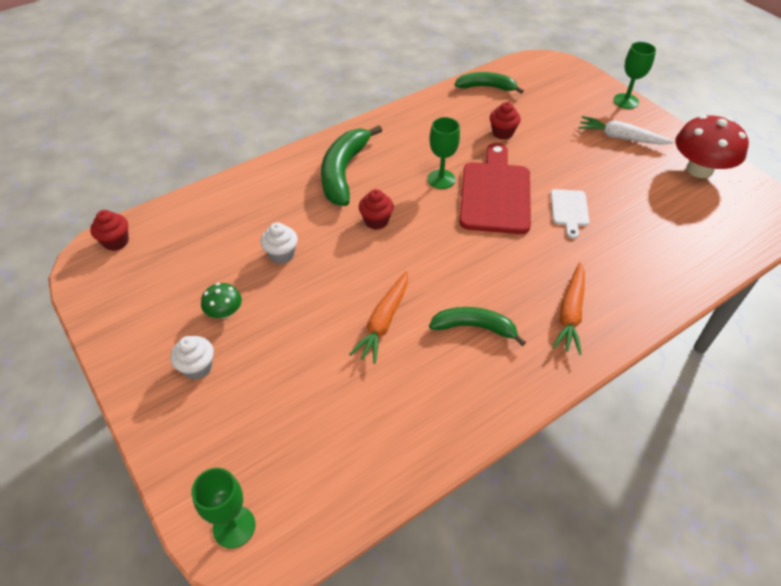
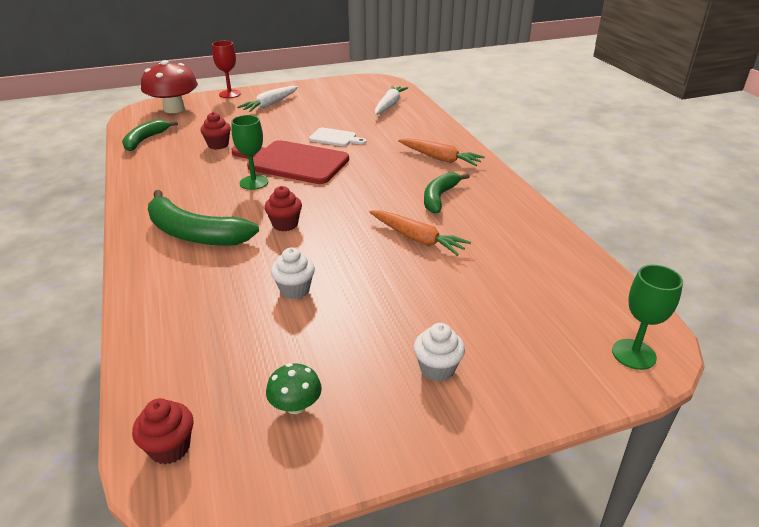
camera: 75 degrees left, 15 degrees down
(224, 312) = (362, 341): green mushroom -> green mushroom (295, 406)
(626, 101) = (230, 94): green goblet -> red goblet
(695, 237) = (389, 105): none -> white carrot
(699, 169) = (326, 90): red mushroom -> red mushroom (174, 109)

